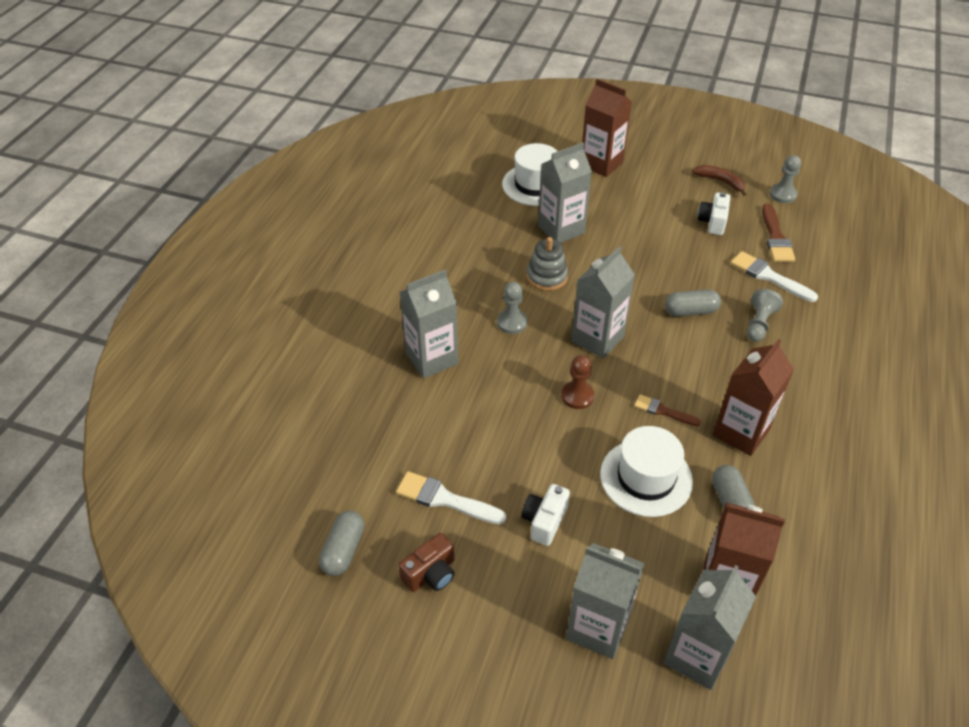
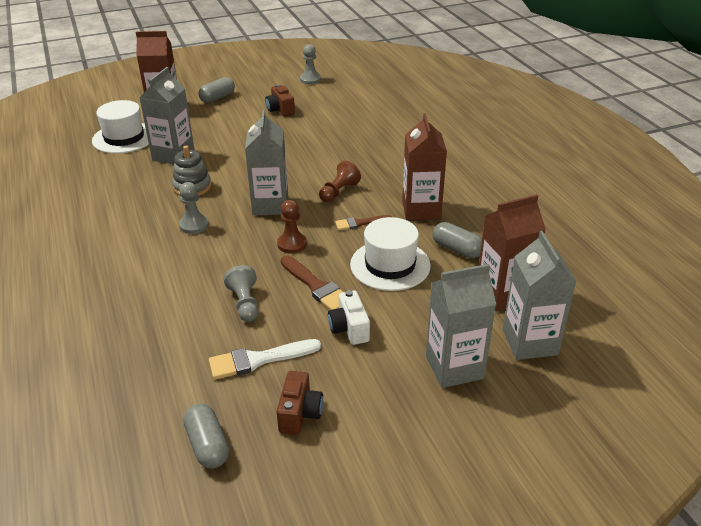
camera: 40 degrees left, 10 degrees down
(431, 358) = (149, 278): grey carton -> none
(677, 360) = (339, 191): none -> brown pawn
(690, 311) = (318, 162): grey capsule -> grey capsule (217, 98)
(713, 222) = (280, 110): white camera -> brown camera
(720, 181) = (262, 87): brown banana -> none
(759, 324) = (369, 149): grey pawn -> grey pawn (245, 303)
(768, 276) = (347, 123): white brush -> none
(776, 237) = (330, 102): brown brush -> brown brush (316, 286)

